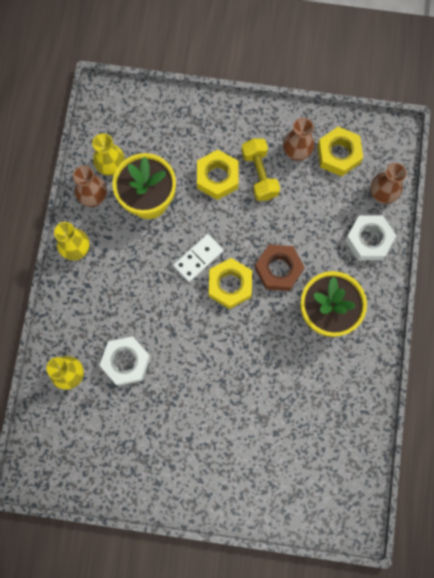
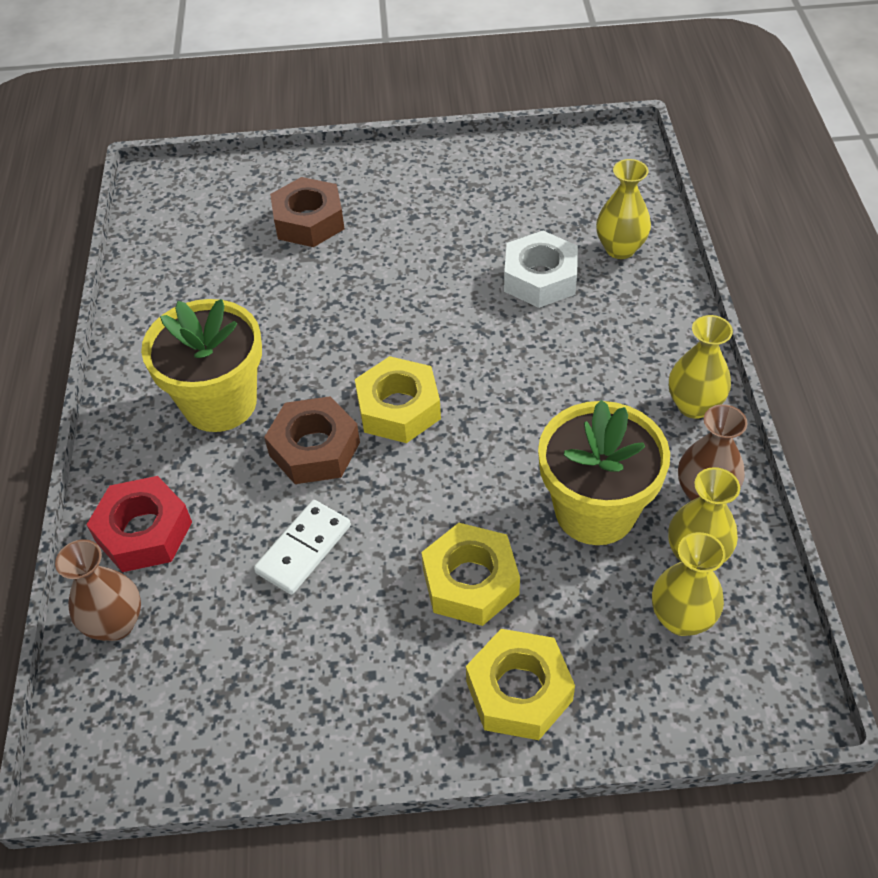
camera: 170 degrees right, 25 degrees down
(130, 139) = (681, 618): none -> yellow vase
(198, 258) = (467, 436): white domino -> white domino (304, 549)
(257, 452) = (309, 221): none -> brown nut
(259, 174) = (383, 606): yellow dumbbell -> none
(296, 152) = (310, 671): brown vase -> none
(338, 154) = (215, 687): yellow nut -> yellow nut (519, 691)
(368, 240) = (144, 532): white nut -> red nut

